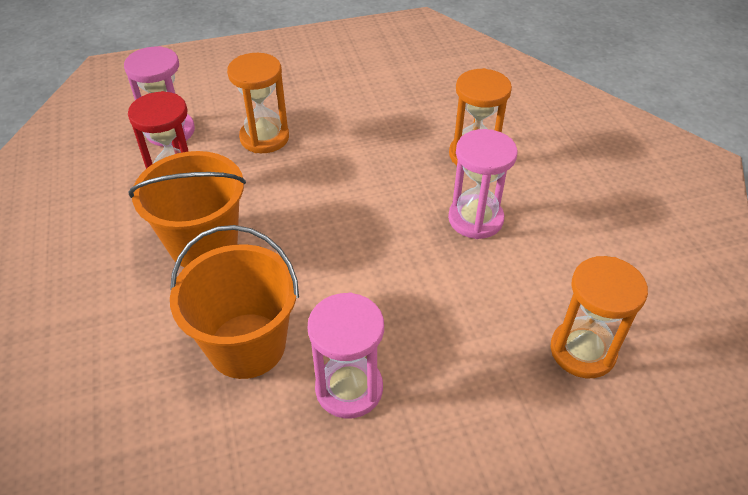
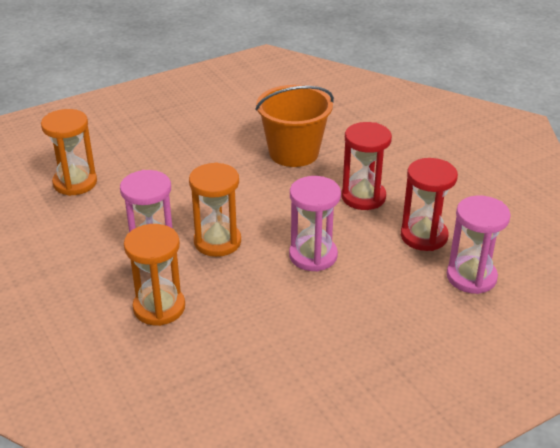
camera: 165 degrees right, 10 degrees down
(203, 243) = (363, 197): orange bucket -> red hourglass
(264, 138) = (375, 287): orange hourglass -> orange hourglass (217, 242)
(349, 388) = (222, 145): pink hourglass -> pink hourglass (313, 256)

